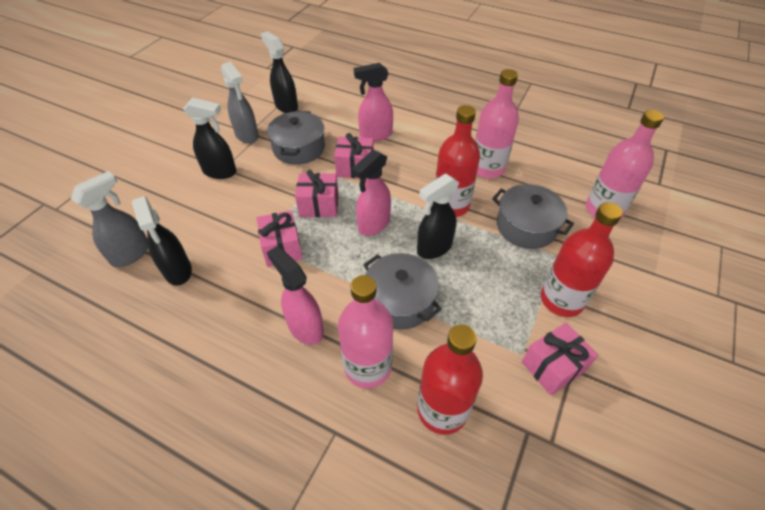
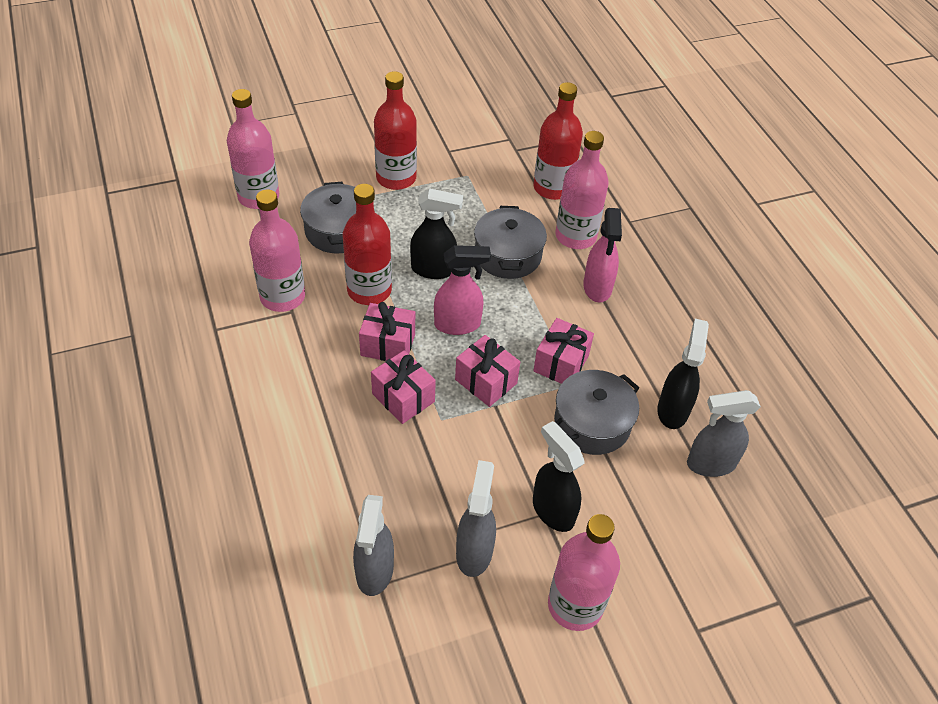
camera: 140 degrees left, 0 degrees up
(178, 146) = (575, 605): none -> pink bottle
(286, 106) = (374, 571): black spray bottle -> grey spray bottle
(299, 148) = (433, 475): grey pot -> grey pot (592, 423)
(375, 135) = (328, 424): pink spray bottle -> none
(553, 366) = (458, 159): pink gift -> pink gift (388, 345)

